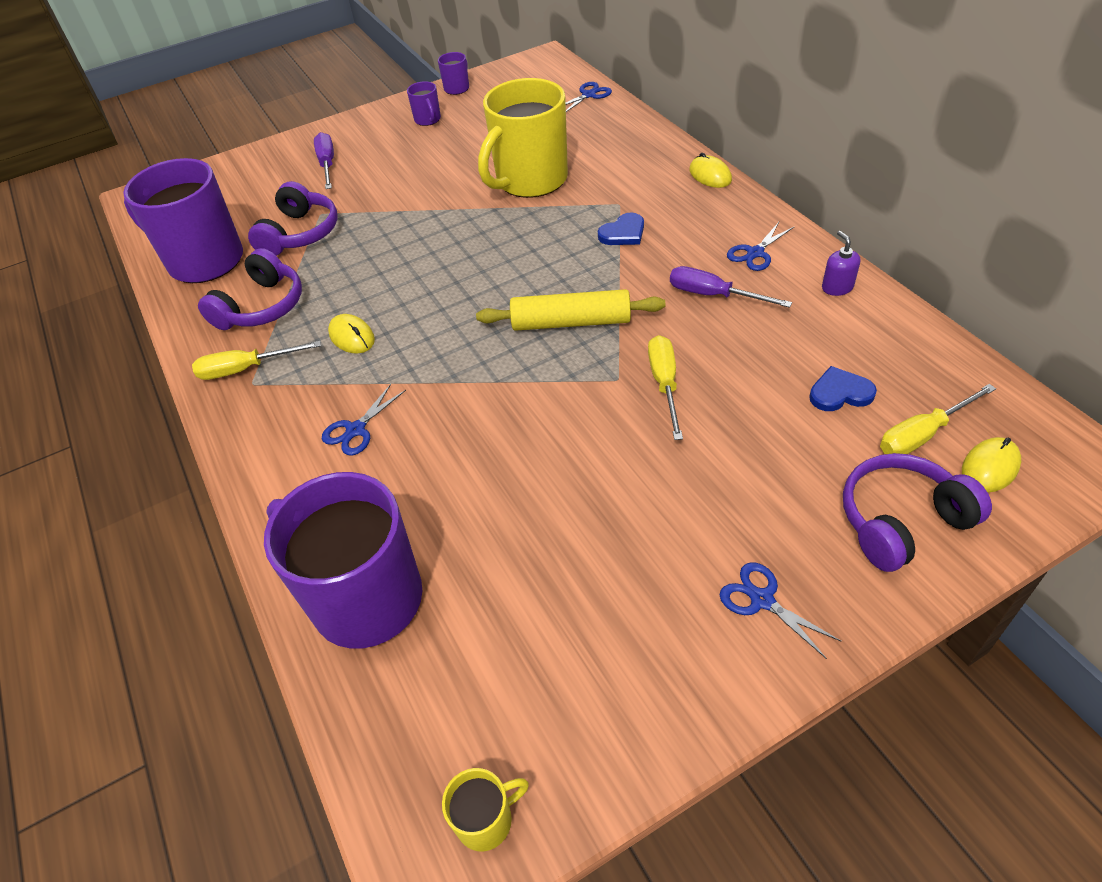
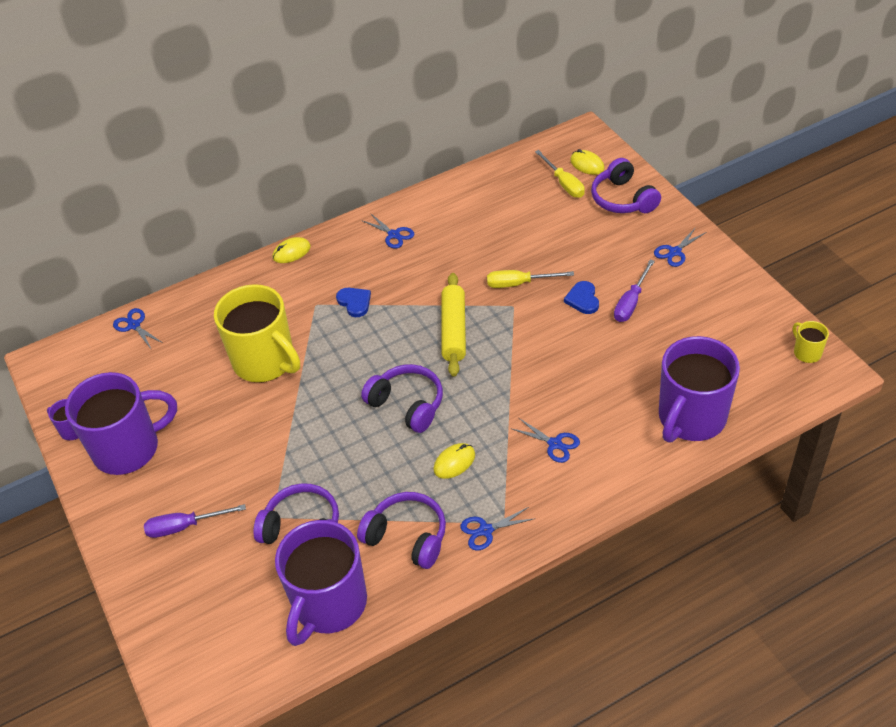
camera: 90 degrees left, 0 degrees up
(246, 369) = (486, 530): yellow screwdriver -> blue scissors
(428, 120) = (128, 448): purple mug -> purple mug, size x2.38
(449, 291) = (407, 404): none -> purple headphones
(713, 295) = (435, 257): purple screwdriver -> purple screwdriver (631, 302)
(837, 287) = (436, 201): purple soap dispenser -> none
(840, 393) = (531, 210): blue heart -> blue heart (583, 299)

